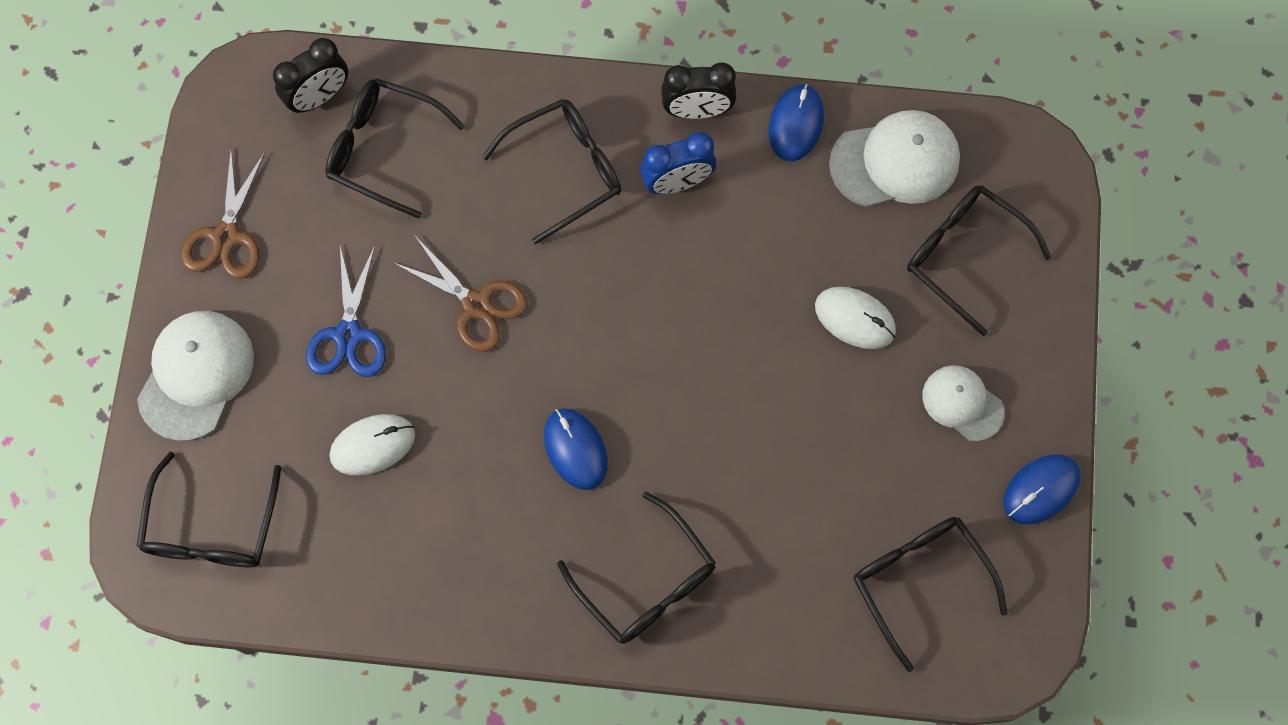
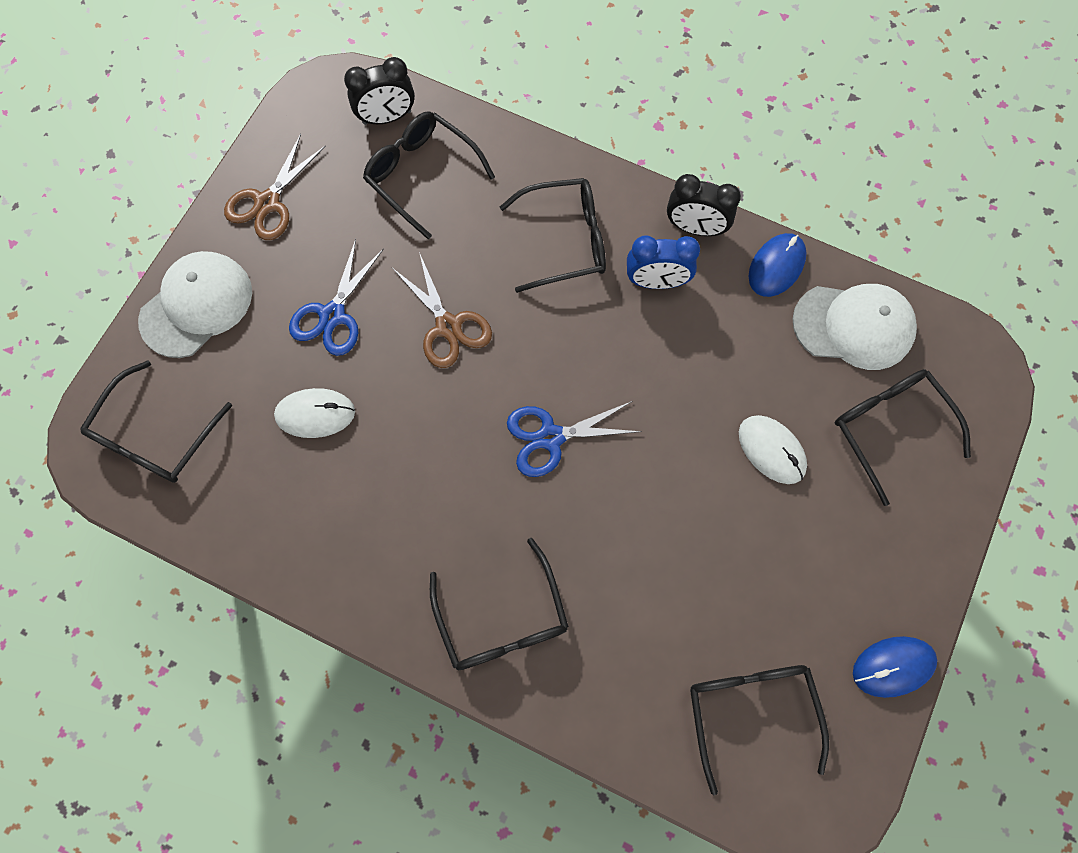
camera: 20 degrees right, 0 degrees up
(575, 449) = (484, 478): blue mouse -> none
(627, 383) = (551, 437): none -> blue scissors
(962, 403) = (845, 560): white cap -> none

